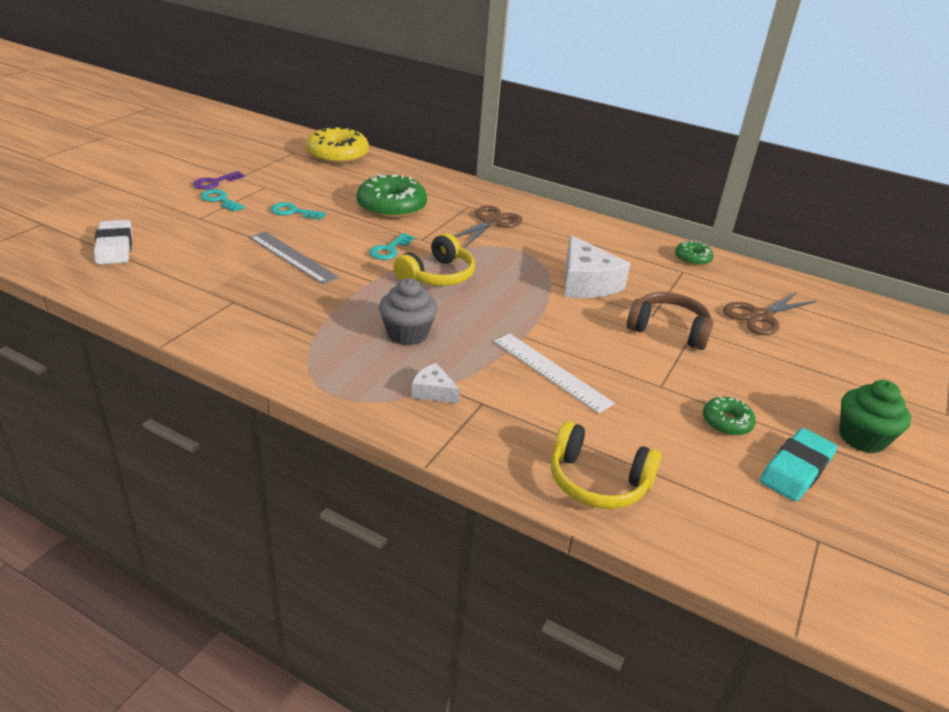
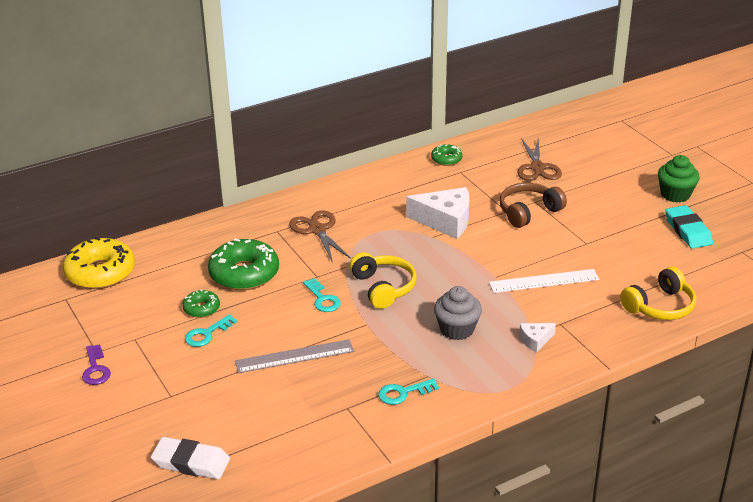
camera: 55 degrees left, 0 degrees up
(220, 200) = (141, 374): turquoise key -> turquoise key (403, 393)
(726, 422) = (635, 235): green donut -> green donut (201, 308)

